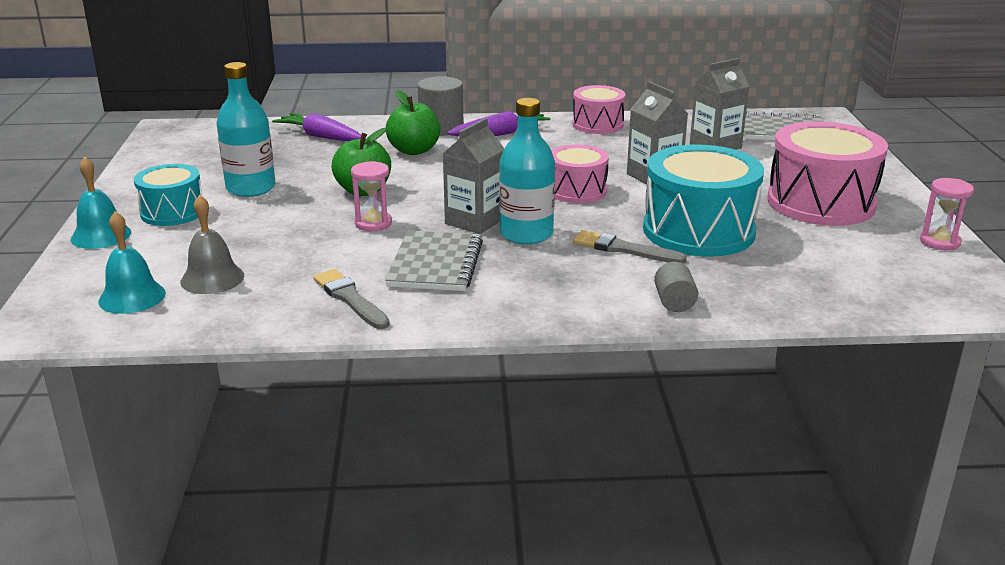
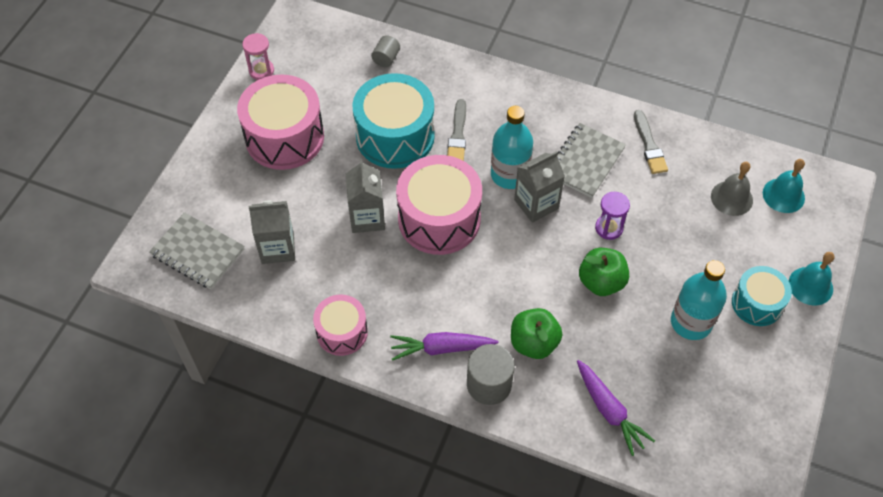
camera: 155 degrees left, 30 degrees up
(373, 223) = (609, 228): pink hourglass -> purple hourglass
(577, 190) = (439, 219): pink drum -> pink drum, size x1.72
(623, 249) = (458, 134): grey brush -> grey brush turned 45 degrees clockwise
(674, 302) = (466, 76): grey cylinder -> grey cylinder (386, 58)

